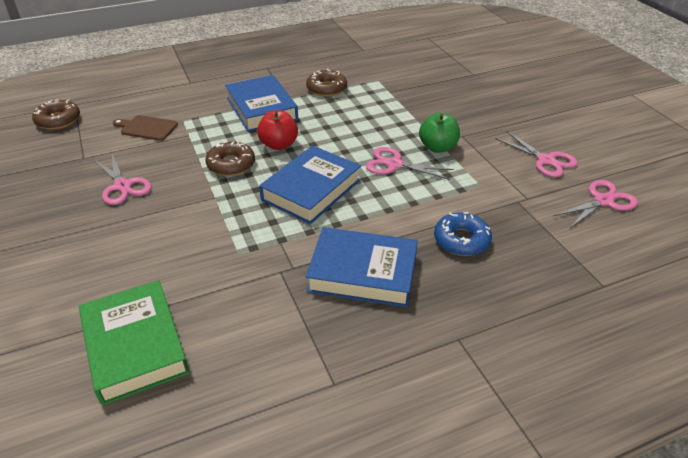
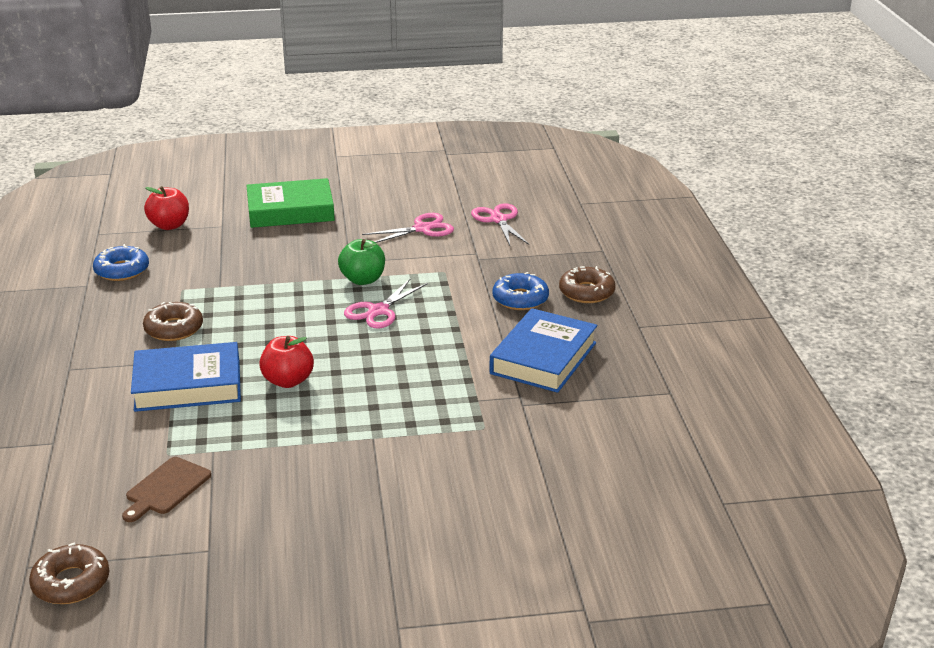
camera: 75 degrees left, 10 degrees down
(123, 186) = (306, 511): pink scissors -> none
(135, 346) = (597, 501): green book -> green book (290, 211)
(231, 164) = (310, 420): brown donut -> brown donut (586, 292)
(311, 190) = (396, 369): blue book -> none
(388, 55) = (122, 270): none -> blue donut
(457, 56) = (169, 225): none -> red apple

